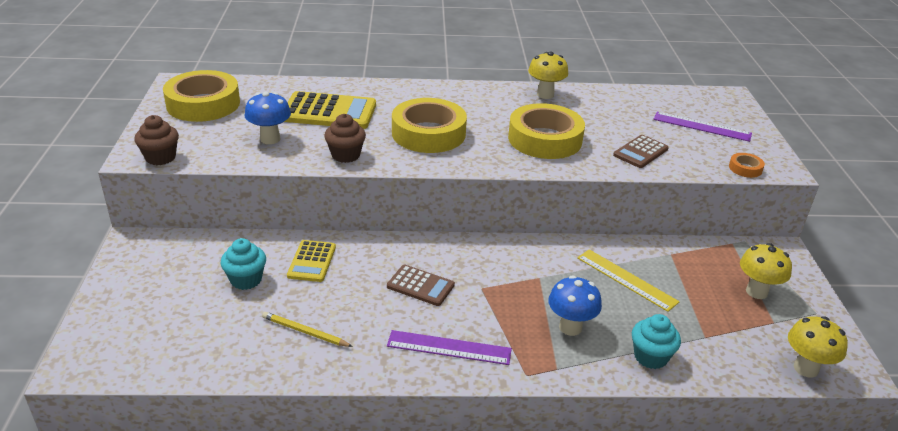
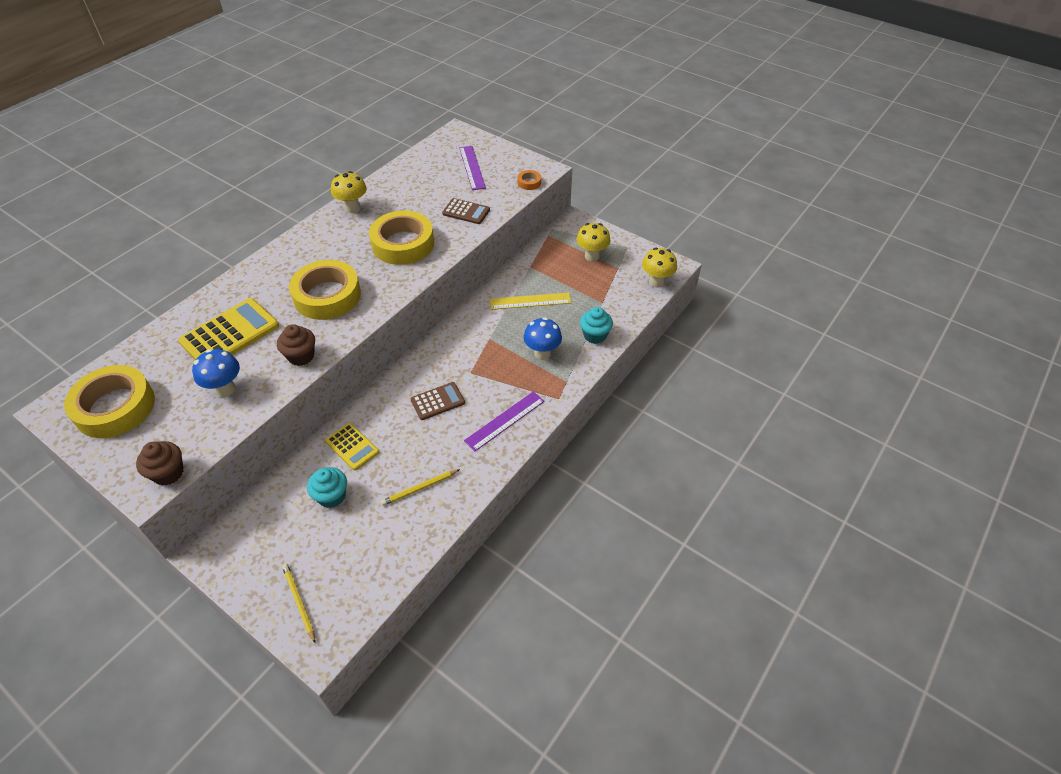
camera: 50 degrees left, 15 degrees up
(117, 324) = (299, 602): none -> yellow pencil
(640, 152) = (466, 212): brown calculator -> brown calculator turned 60 degrees counterclockwise
(702, 126) = (472, 167): purple ruler -> purple ruler turned 75 degrees counterclockwise

